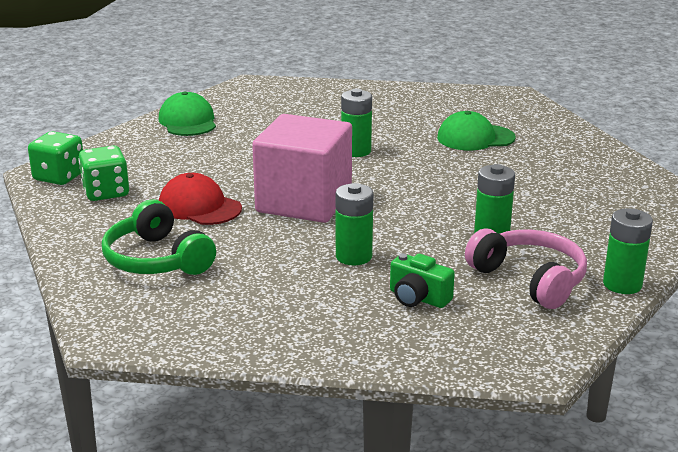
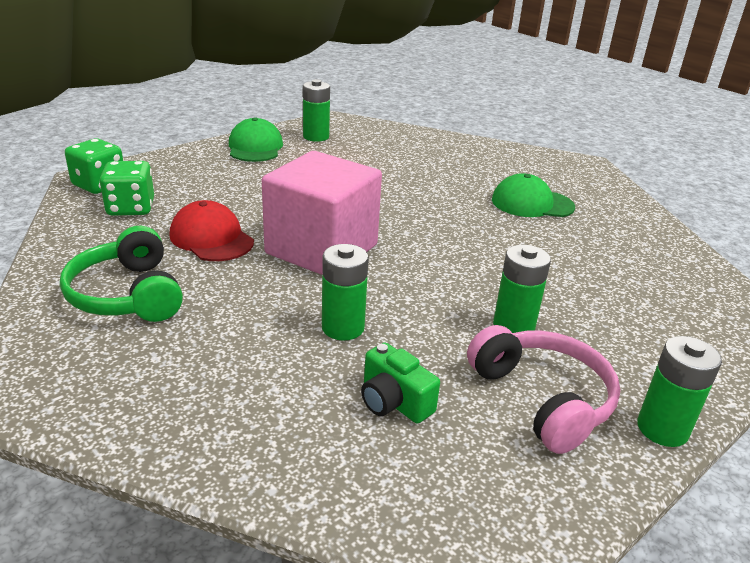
camera: 10 degrees right, 5 degrees up
(356, 151) = (402, 200): green battery -> green battery (316, 137)

